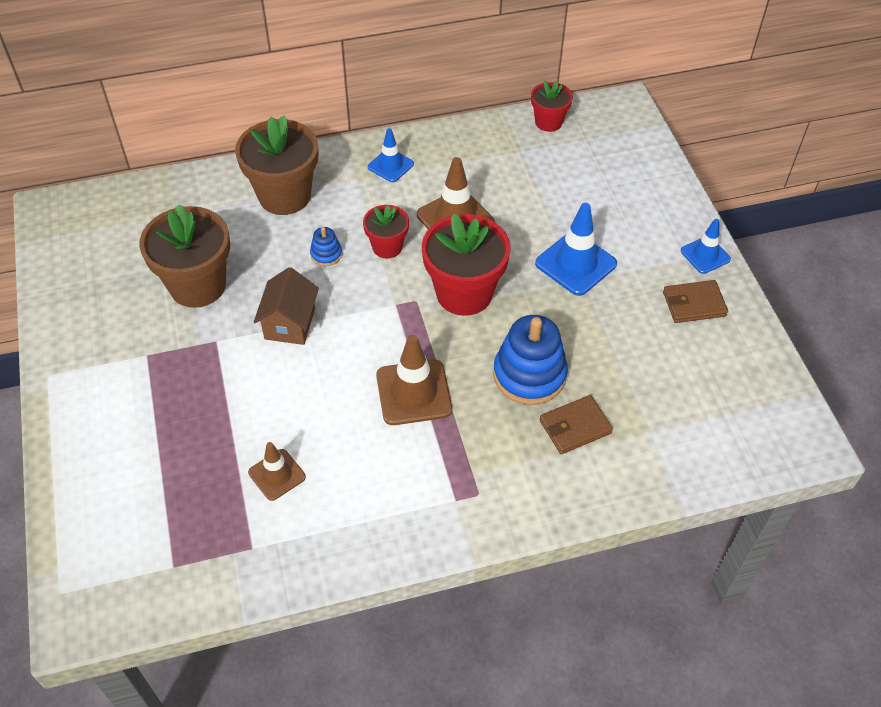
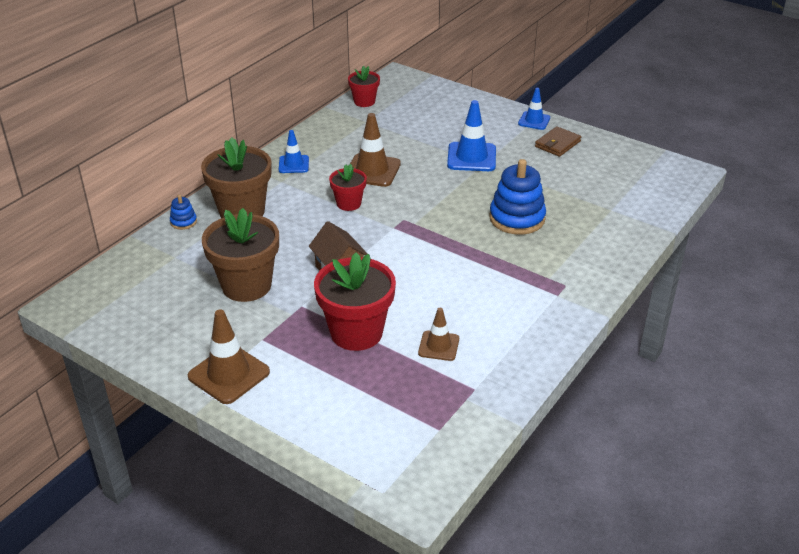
camera: 40 degrees left, 15 degrees down
(326, 254) = (314, 226): blue stacking toy -> blue stacking toy (183, 222)
(414, 392) = (464, 261): brown traffic cone -> brown traffic cone (229, 374)
(464, 293) = (427, 201): red flower pot -> red flower pot (356, 332)
(575, 427) = (573, 227): brown wallet -> none

